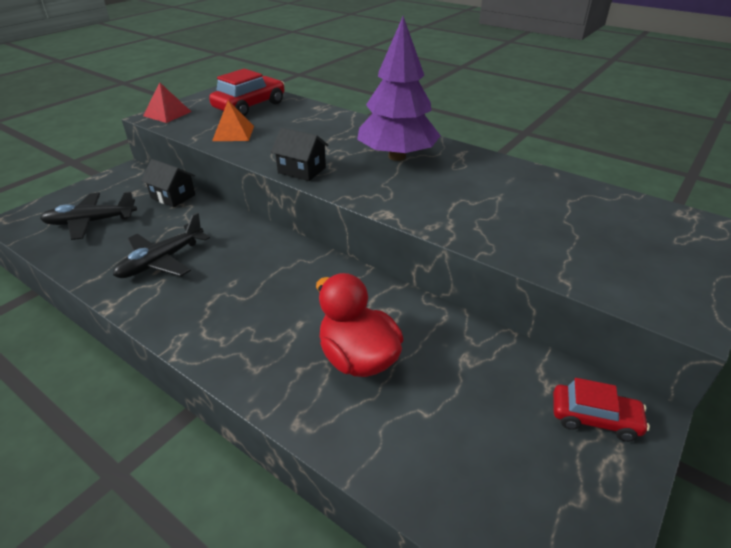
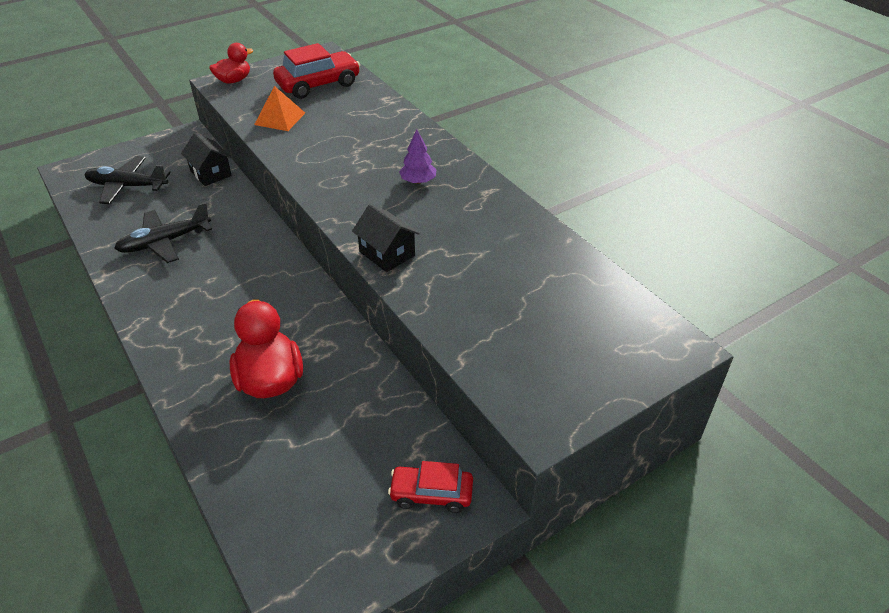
camera: 20 degrees right, 5 degrees up
(167, 113) = (234, 80): red pyramid -> red duck
(301, 170) = (313, 179): black house -> black house (387, 254)
(397, 156) = (418, 181): purple tree -> purple tree, size x0.42
(594, 418) = (431, 494): red car -> red car turned 150 degrees clockwise

